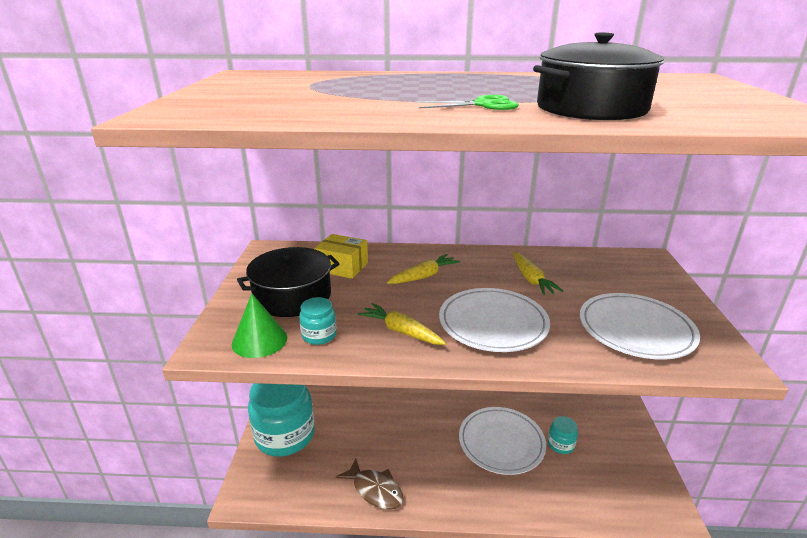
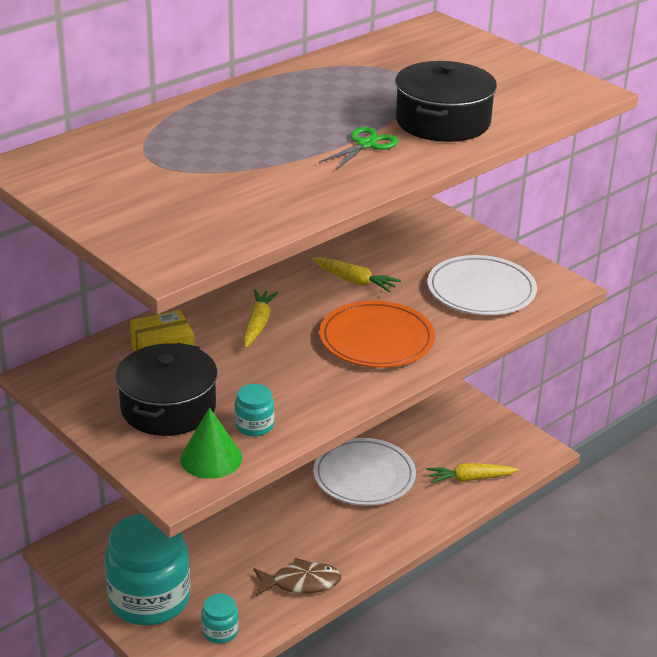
camera: 45 degrees left, 5 degrees up
(401, 331) = (316, 385): yellow carrot -> yellow carrot (470, 479)
(493, 323) = (376, 340): white plate -> orange plate
(560, 444) = (414, 447): turquoise jar -> turquoise jar (220, 631)

